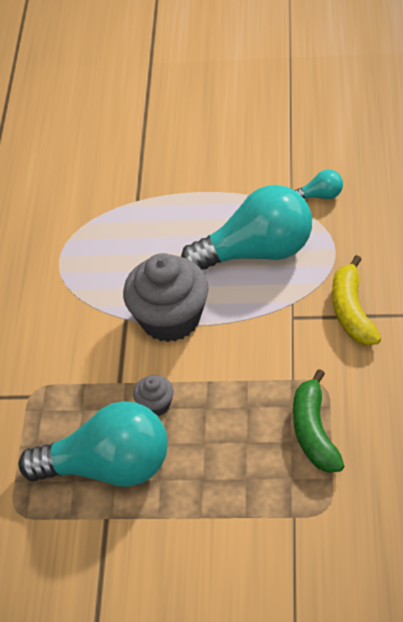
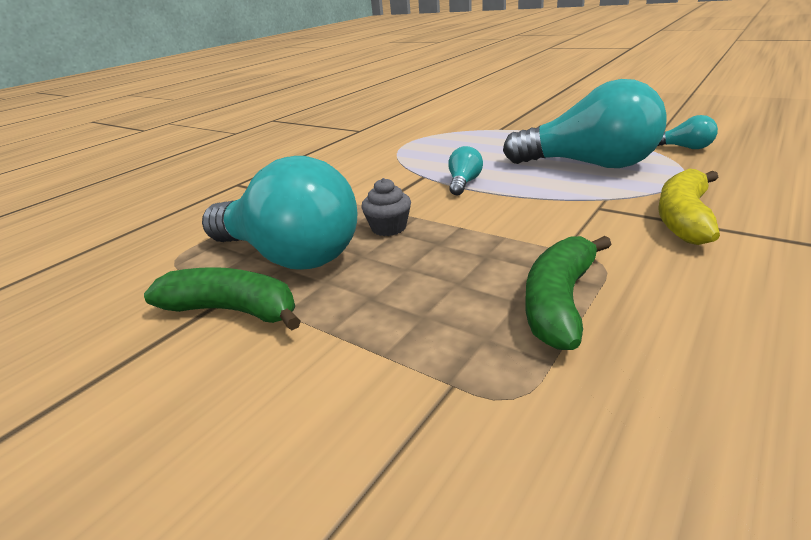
camera: 30 degrees right, 20 degrees down
(124, 532) = (233, 310): none -> green banana
(170, 318) = (464, 183): grey cupcake -> turquoise light bulb

